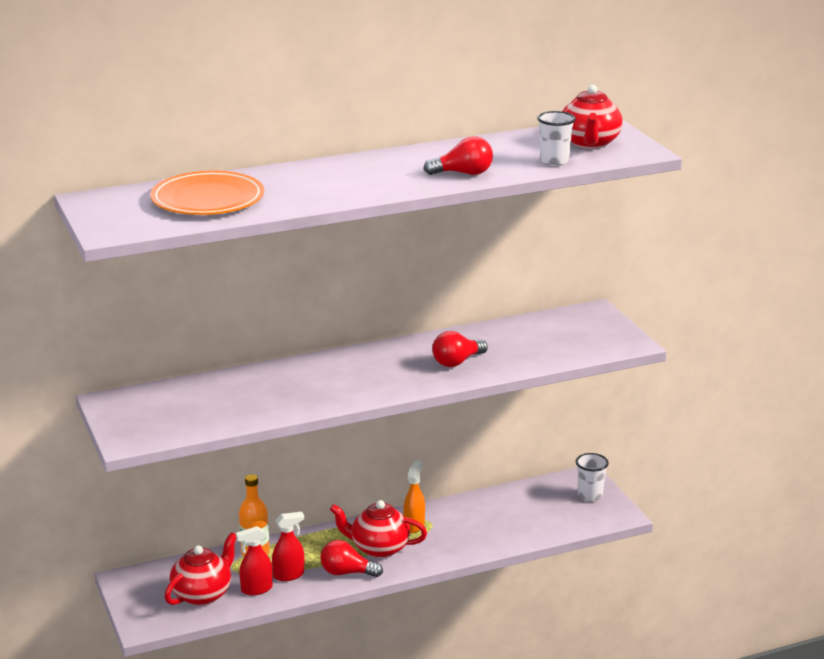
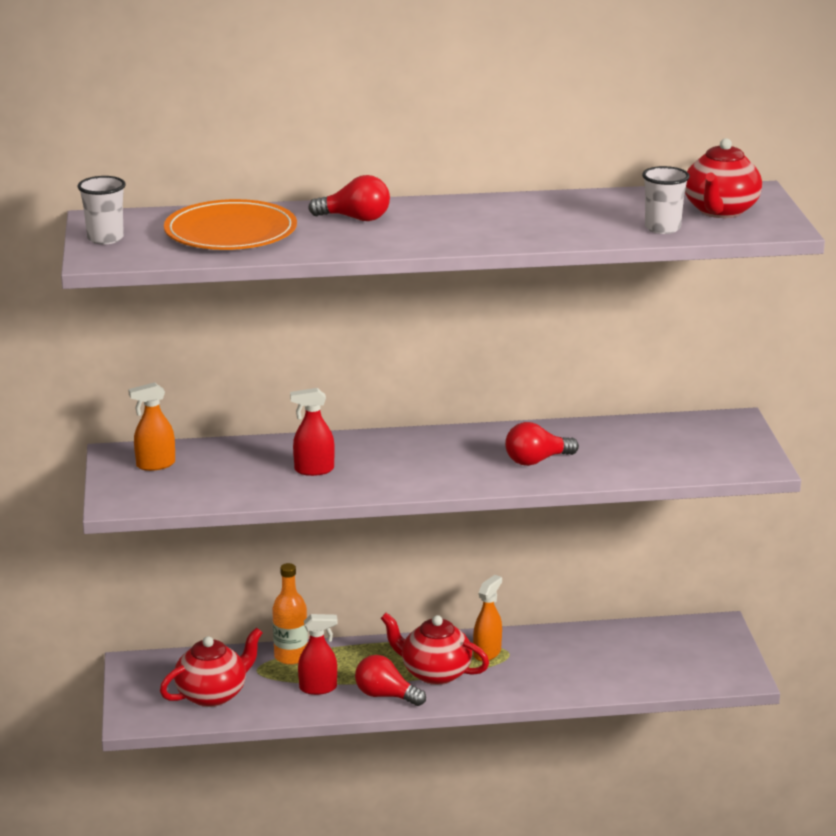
camera: 15 degrees right, 0 degrees up
(144, 405) = (155, 465): none -> orange spray bottle
(256, 589) = (275, 698): red spray bottle -> red spray bottle (314, 470)
(463, 173) = (543, 232): red light bulb -> red light bulb (355, 218)
(590, 495) = (715, 648): white cup -> white cup (105, 238)

